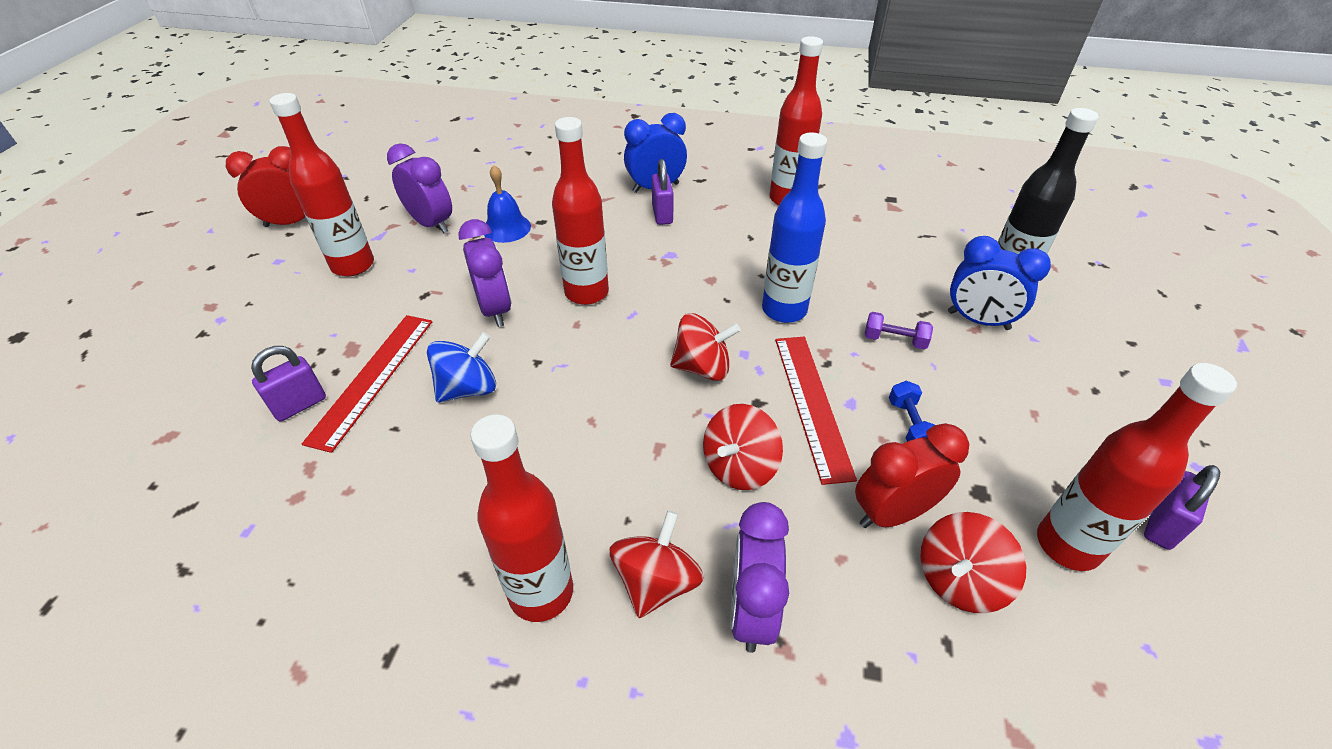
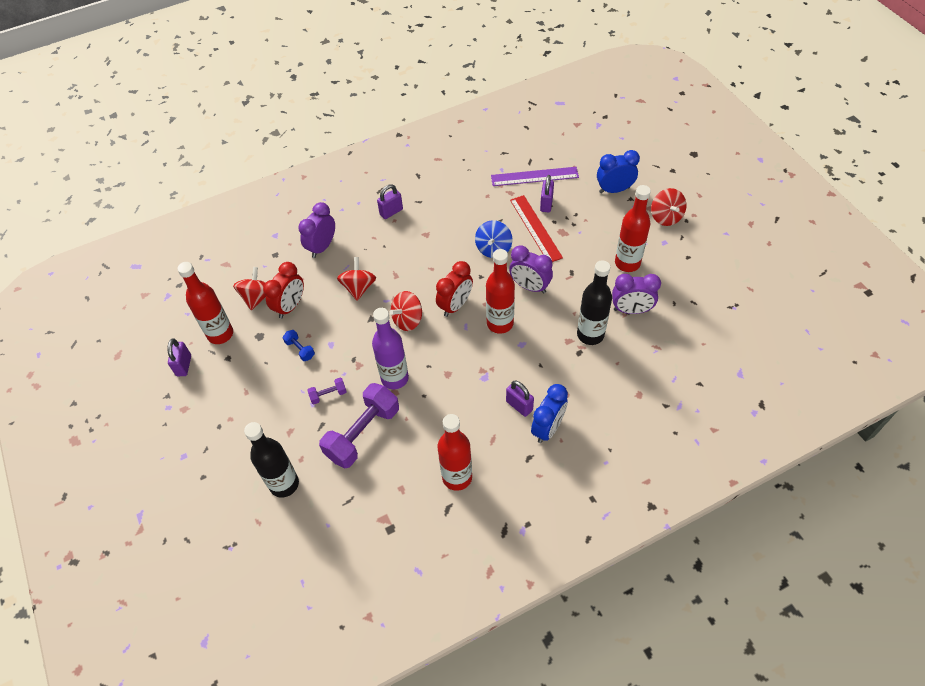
camera: 145 degrees right, 10 degrees up
(232, 468) = (534, 177): none -> purple ruler
(292, 222) = (698, 263): red clock -> red clock (455, 305)
(506, 228) = (590, 335): blue bell -> black bottle
(541, 592) = (391, 212): red bottle -> purple padlock
(656, 582) = (358, 236): red spinning top -> red spinning top (665, 217)
(751, 610) = (322, 247): purple clock -> purple clock turned 120 degrees counterclockwise
(784, 310) = (394, 378): blue bottle -> purple bottle
(811, 404) = (347, 332): red ruler -> none
(870, 279) = (363, 433): none -> purple dumbbell
(978, 321) = (290, 438): blue clock -> blue clock (614, 190)

